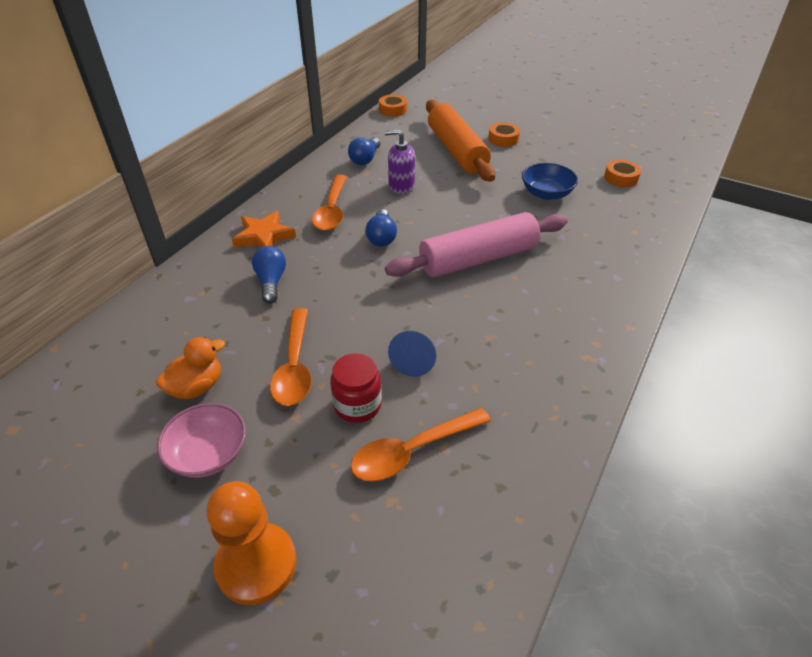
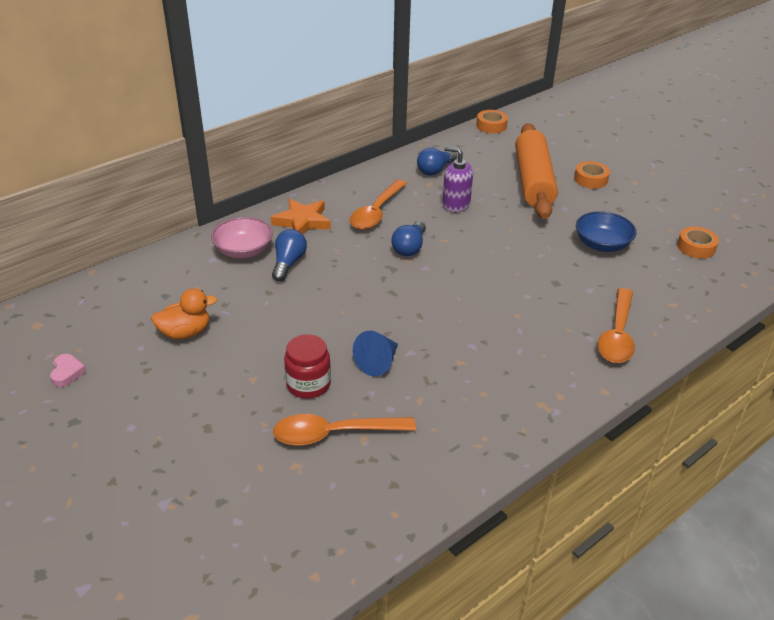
camera: 20 degrees right, 5 degrees down
(76, 477) = (67, 373): none -> pink heart
(208, 454) = (170, 386): pink bowl -> pink bowl (243, 251)
(256, 564) = (168, 475): orange pawn -> none
(295, 366) = (272, 339): orange spoon -> orange spoon (617, 335)
(478, 259) = (491, 290): pink rolling pin -> none

